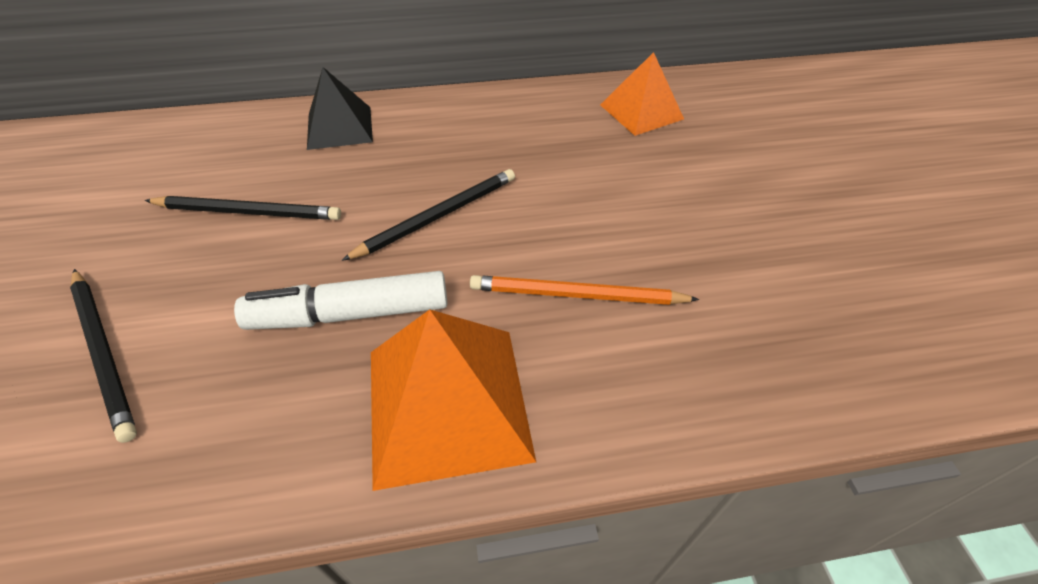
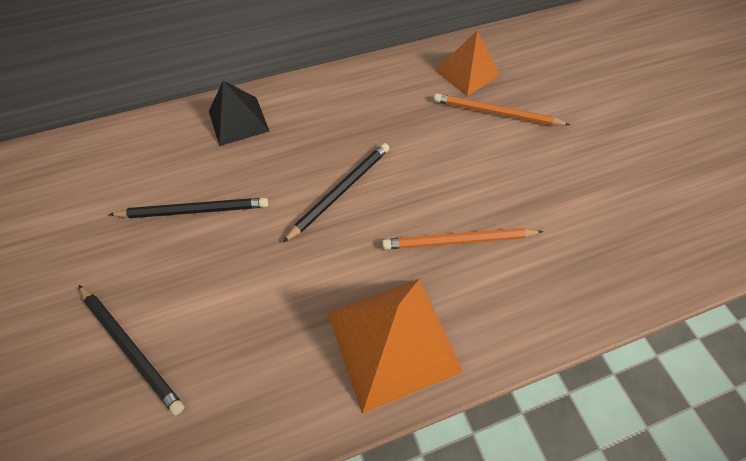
camera: 10 degrees left, 10 degrees up
(350, 313) = (302, 284): white marker -> none
(668, 158) = (496, 113): none -> orange pencil

